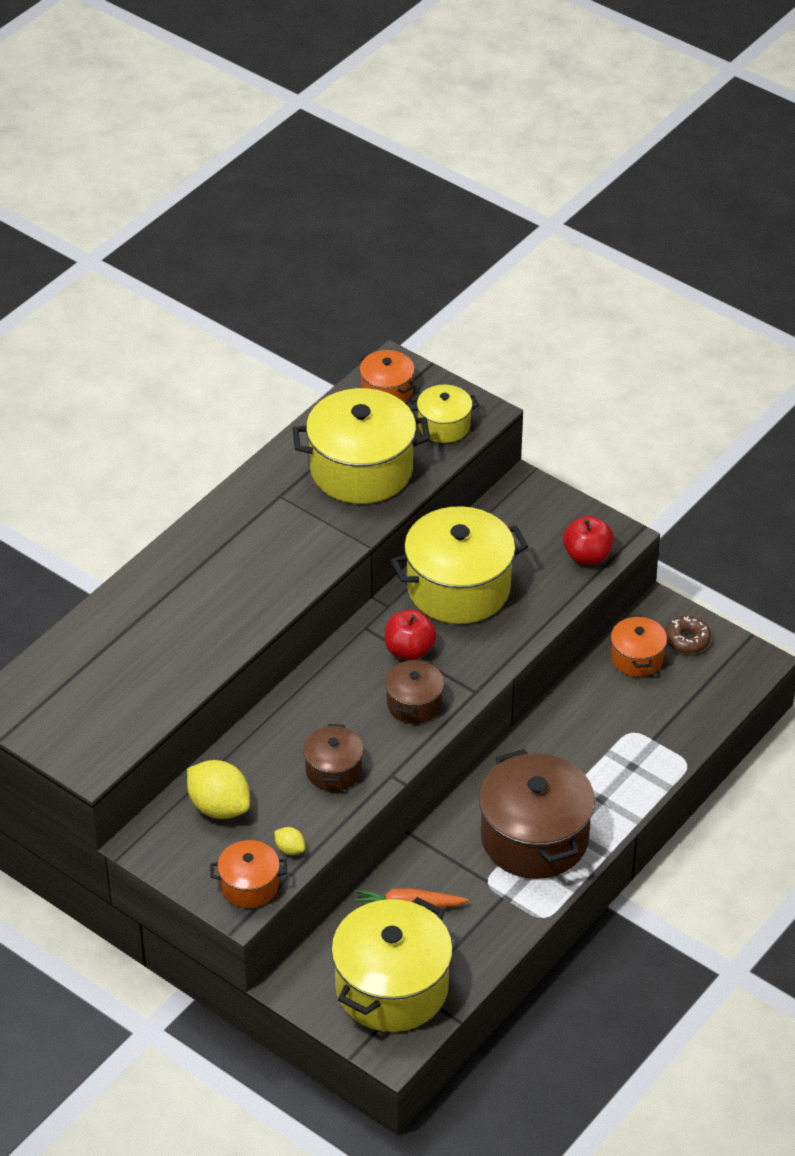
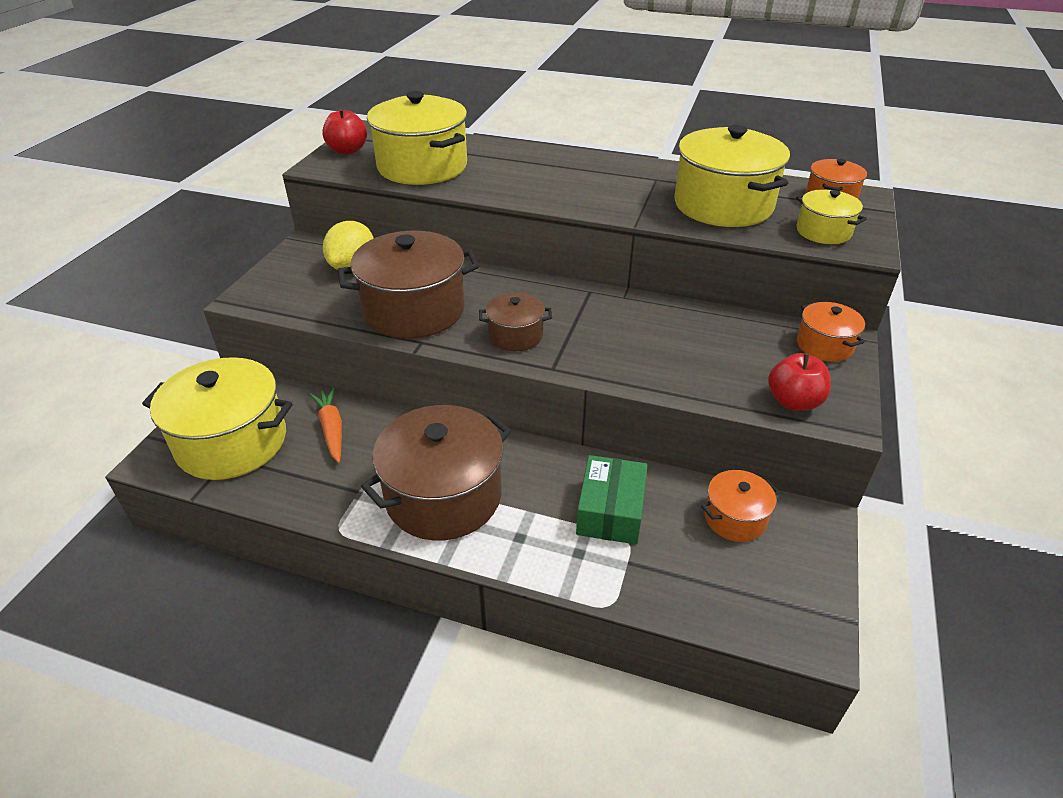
camera: 70 degrees right, 5 degrees down
(249, 885) = (269, 297): orange pot -> orange pot (824, 345)
(290, 849) = (315, 308): yellow lemon -> none
(333, 770) = (414, 310): brown pot -> brown pot, size x1.94
(409, 650) = (579, 319): red apple -> red apple (347, 150)
(458, 588) = (677, 329): yellow pot -> yellow pot (422, 166)
(598, 732) = (610, 511): none -> green box
(687, 640) = (795, 557): brown donut -> none

